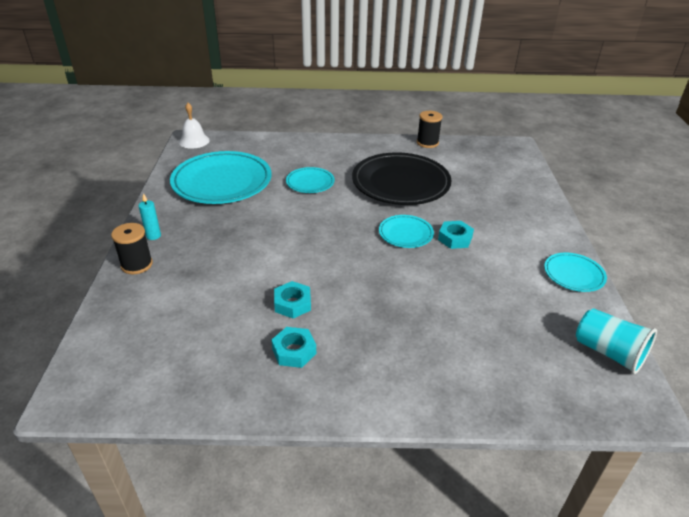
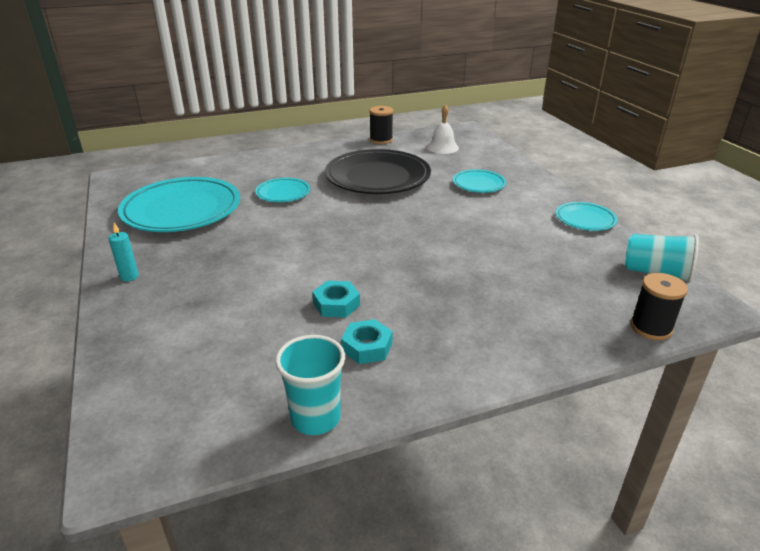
camera: 20 degrees left, 5 degrees down
(137, 265) = (126, 309): black spool -> black spool (650, 328)
(194, 141) = (122, 178): white bell -> white bell (442, 147)
(219, 402) = (315, 418): none -> turquoise cup
(405, 234) = (411, 218): turquoise plate -> turquoise plate (479, 184)
(455, 238) = (461, 213): turquoise nut -> none

